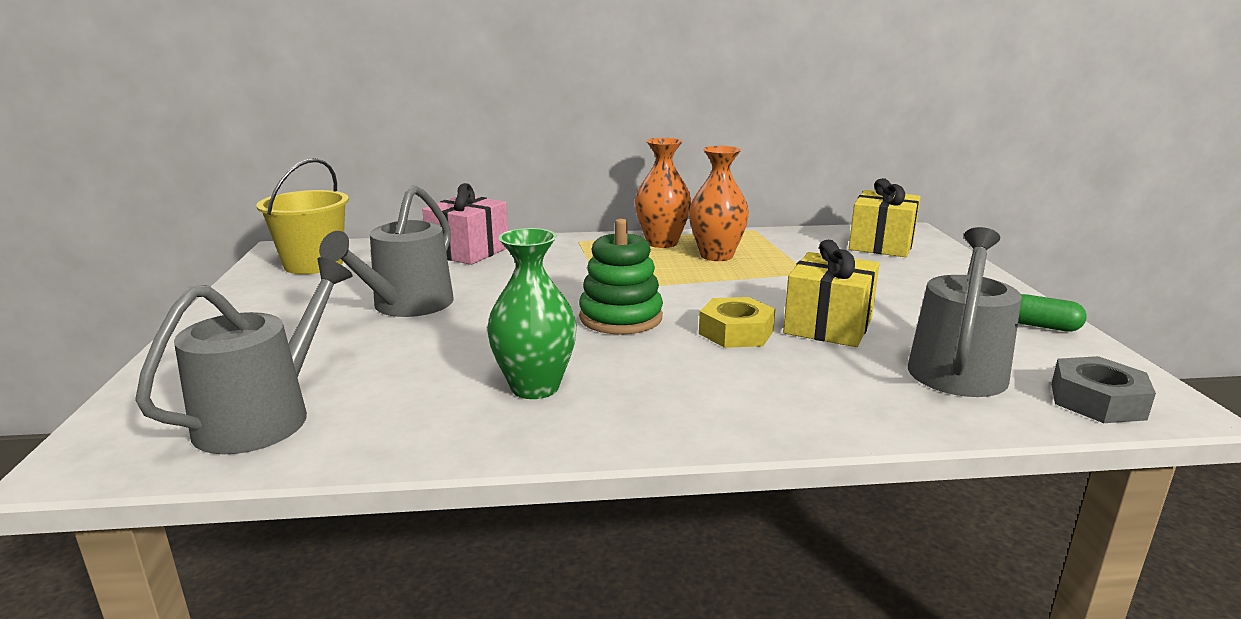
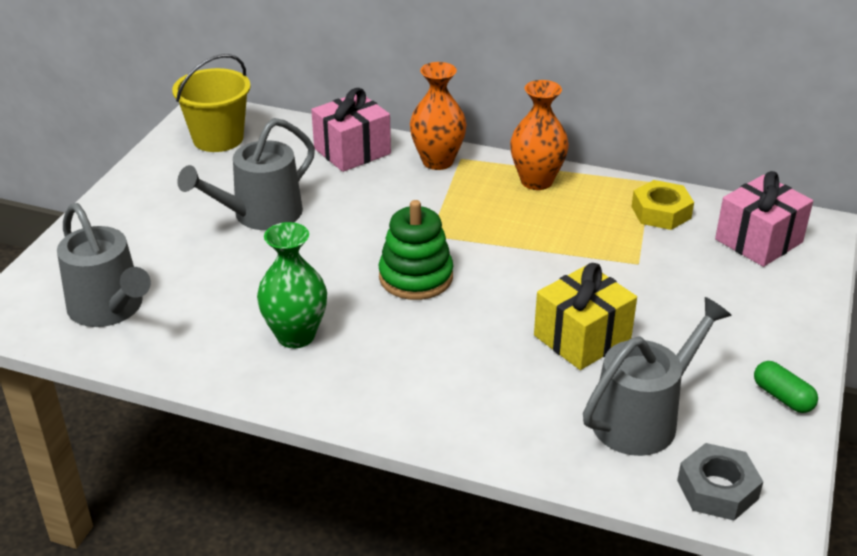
camera: 25 degrees right, 15 degrees up
(264, 416) = (109, 308): grey watering can -> grey watering can turned 90 degrees clockwise
(716, 256) = (572, 214): orange vase -> orange vase (437, 161)
(736, 332) = (495, 322): yellow nut -> yellow nut (661, 212)
(881, 245) = (758, 241): yellow gift -> pink gift

